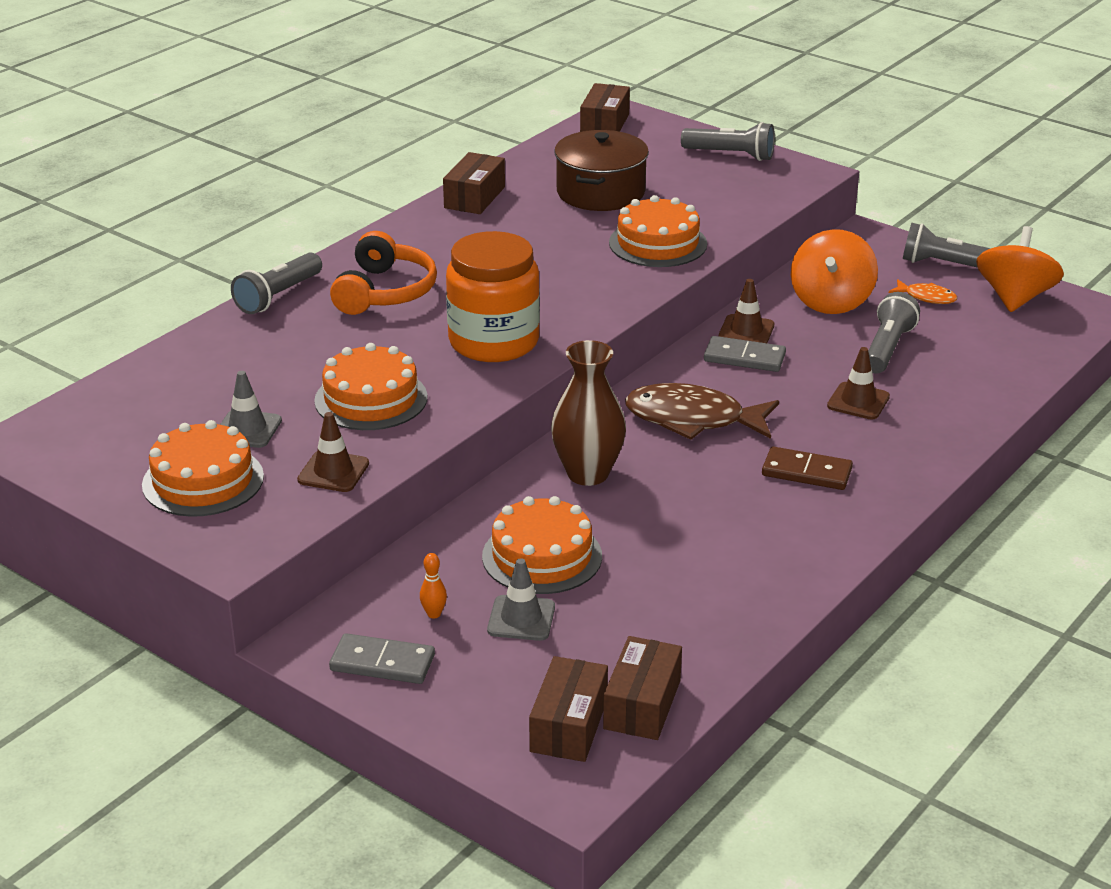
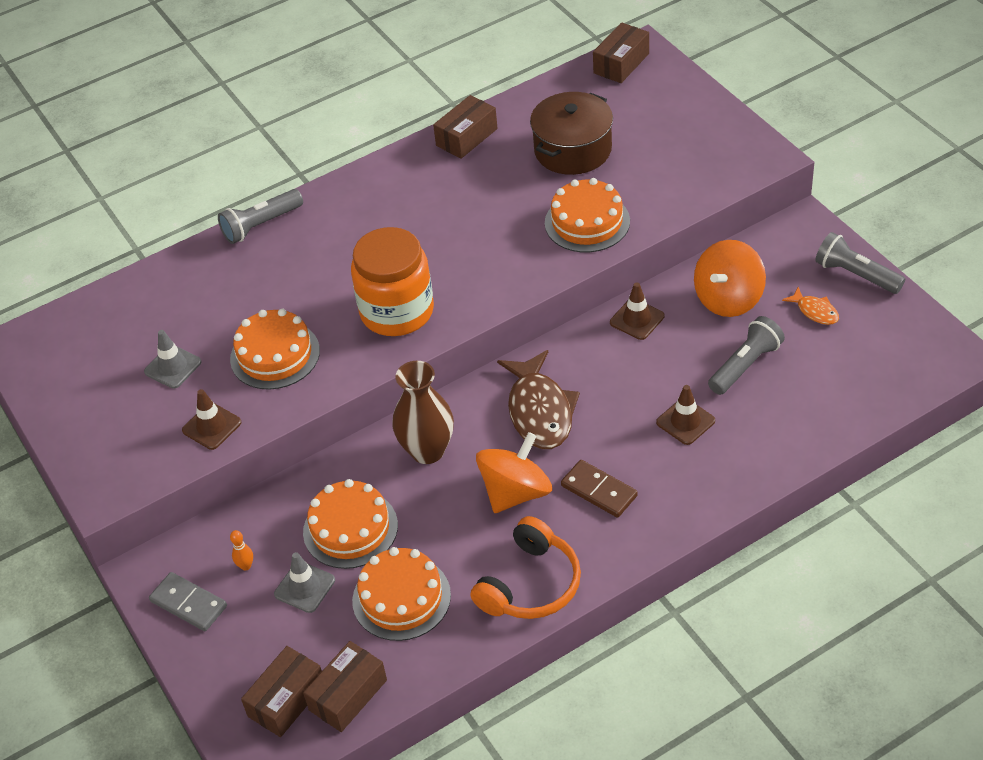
camera: 25 degrees right, 15 degrees up
(203, 481) = (118, 413): orange cake -> orange cake (401, 598)
(384, 292) = (342, 236): orange headphones -> orange headphones (530, 584)
(693, 419) = (539, 411): brown fish -> brown fish turned 135 degrees counterclockwise
(731, 155) = (709, 122): grey flashlight -> none
(744, 358) = (618, 350): grey domino -> none
(1014, 298) = (894, 328): orange spinning top -> orange spinning top (515, 492)

